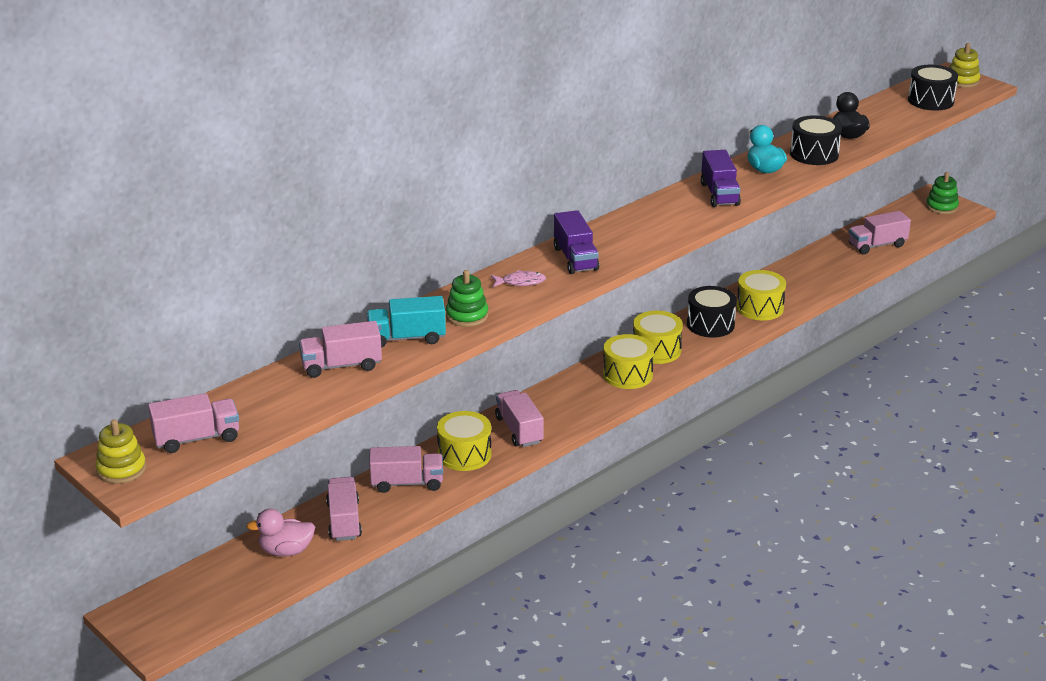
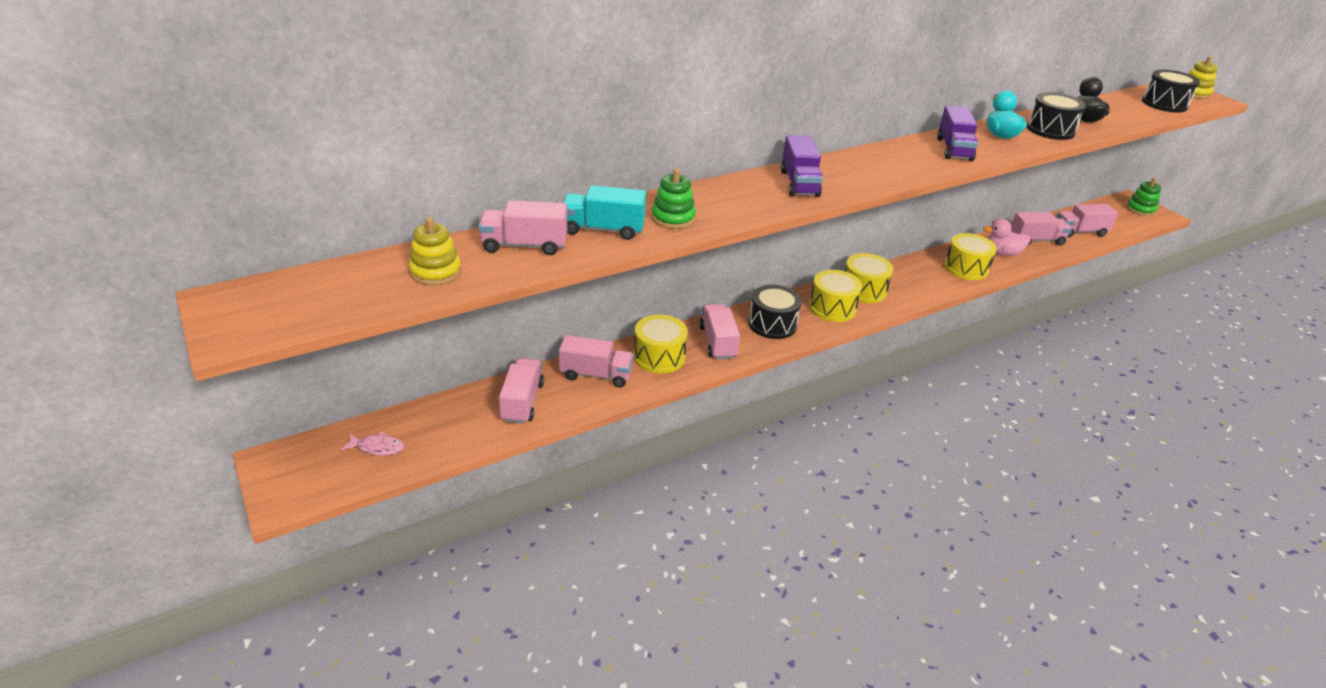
camera: 10 degrees right, 5 degrees up
(121, 469) = (234, 314): yellow stacking toy -> yellow stacking toy (435, 272)
(197, 438) = (334, 295): pink truck -> pink truck (1036, 240)
(286, 551) = (455, 422): pink duck -> pink duck (1002, 253)
(520, 282) = (738, 196): pink fish -> pink fish (377, 447)
(710, 324) = (918, 275): black drum -> black drum (772, 324)

